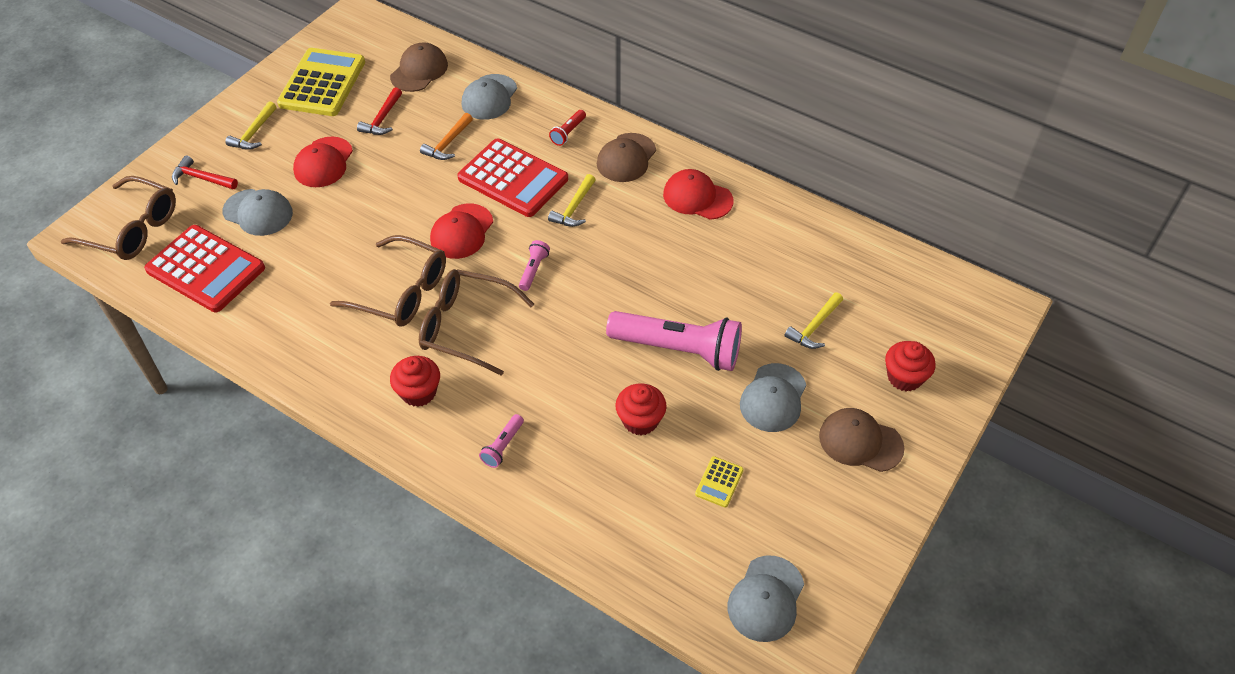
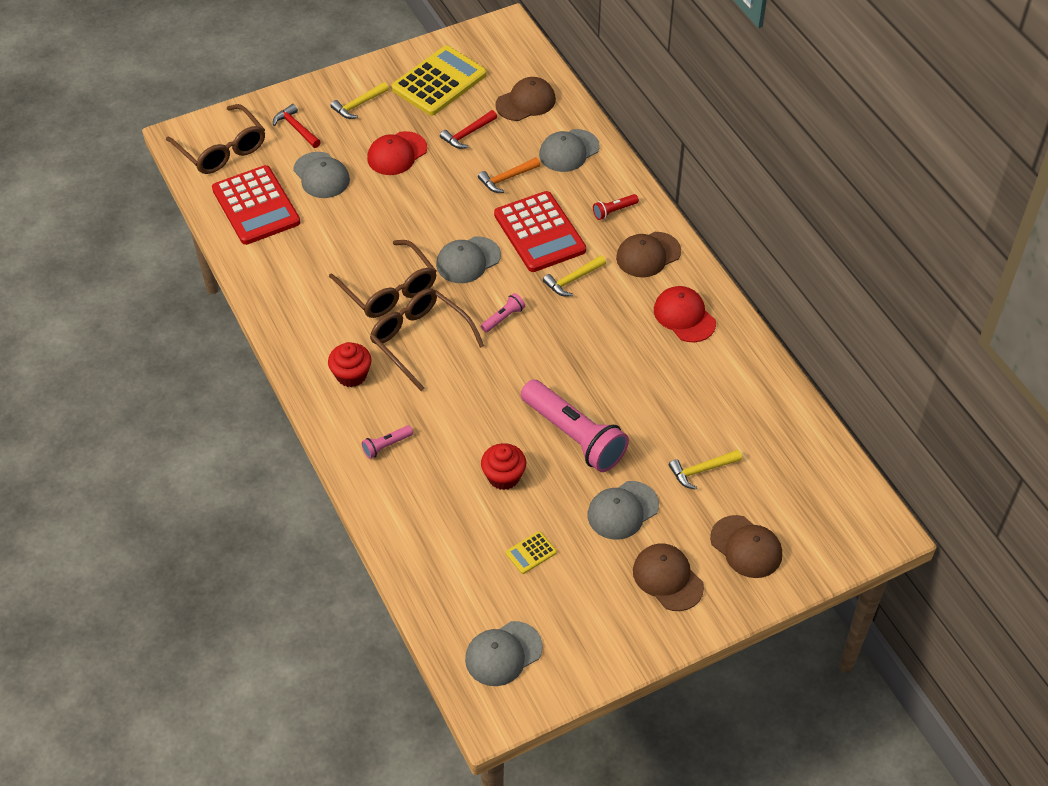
camera: 30 degrees right, 0 degrees up
(462, 231) = (468, 260): red cap -> grey cap
(904, 377) = (746, 547): red cupcake -> brown cap

